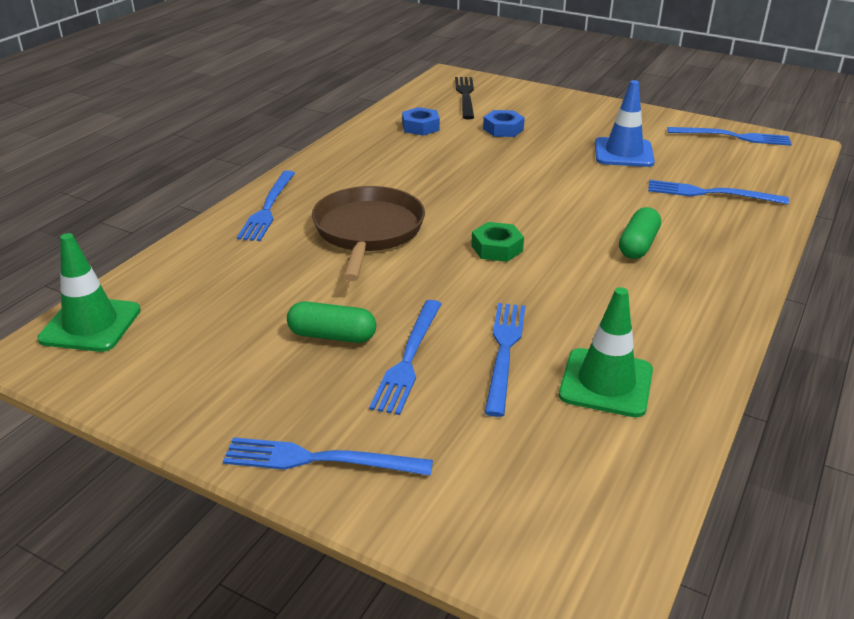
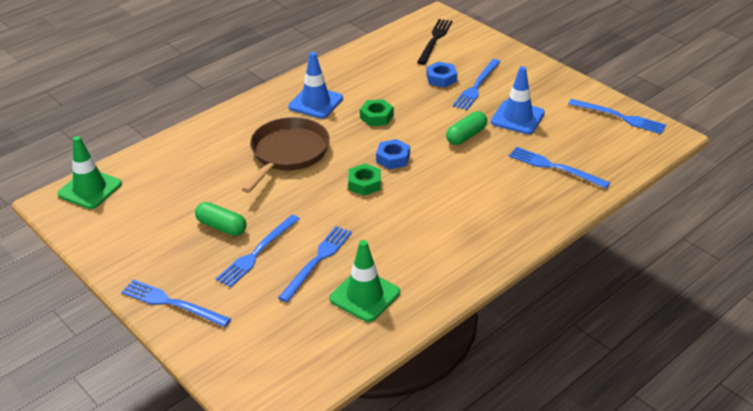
camera: 20 degrees right, 5 degrees up
(268, 208) = (234, 121): blue fork -> blue fork (477, 86)
(366, 173) = (315, 102): none -> blue traffic cone
(420, 127) = (380, 66): blue nut -> blue nut (393, 158)
(455, 176) = (376, 117): none -> green nut
(638, 245) = (464, 200): green capsule -> green capsule (466, 136)

